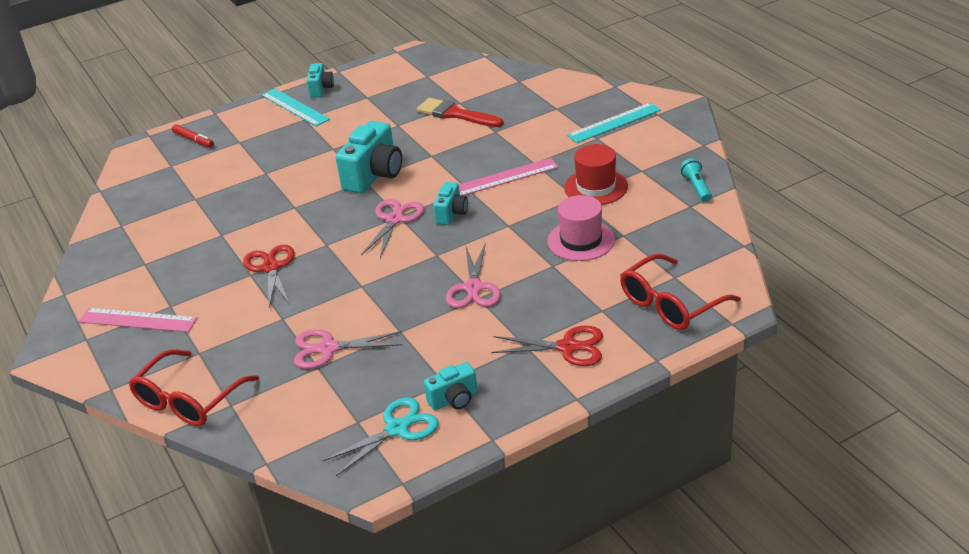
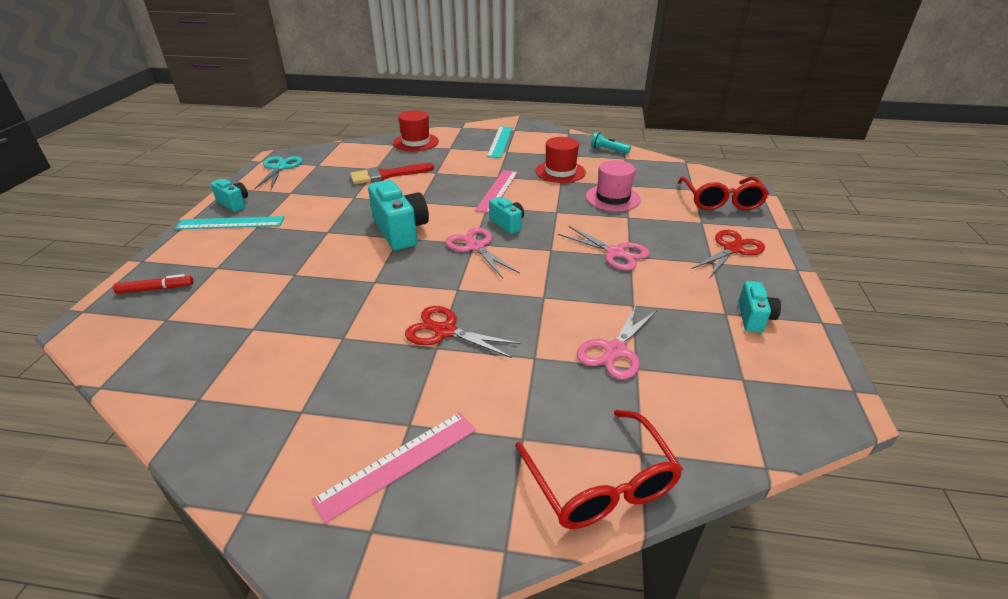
camera: 55 degrees left, 0 degrees up
(397, 429) = (772, 361): turquoise scissors -> turquoise scissors (280, 168)
(541, 86) = (416, 142): none -> red hat

